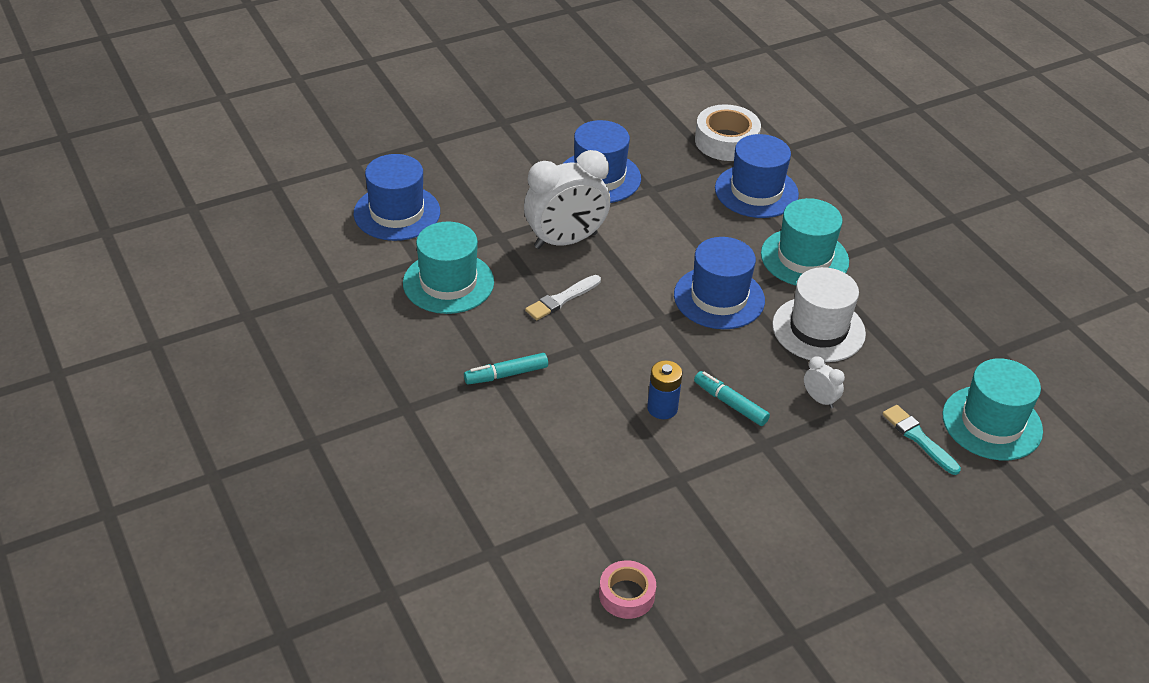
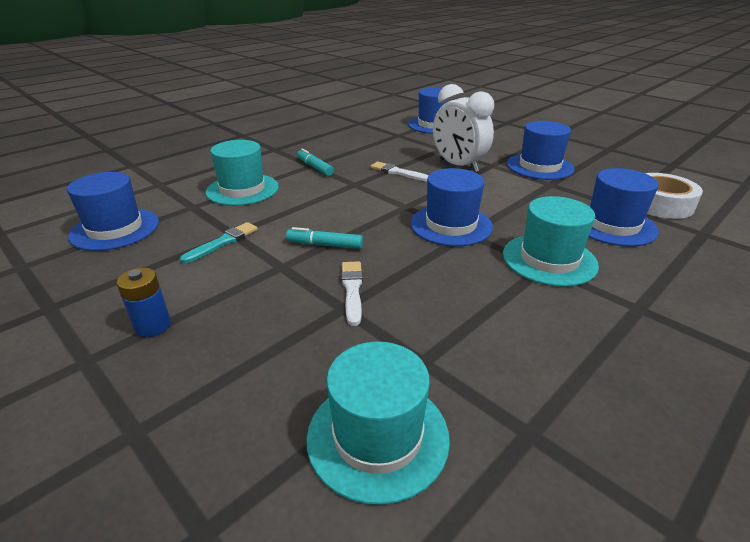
camera: 75 degrees right, 10 degrees down
(448, 283) = (386, 143): turquoise hat -> turquoise hat (242, 189)
(626, 595) = (115, 229): pink tape -> blue hat
(662, 408) = (306, 218): blue battery -> blue battery (153, 326)
(730, 403) = (325, 245): turquoise marker -> turquoise marker turned 105 degrees counterclockwise
(818, 329) = (452, 278): white hat -> none
(820, 399) = (352, 290): white clock -> white brush
(919, 438) = (322, 366): turquoise brush -> turquoise brush (223, 242)

